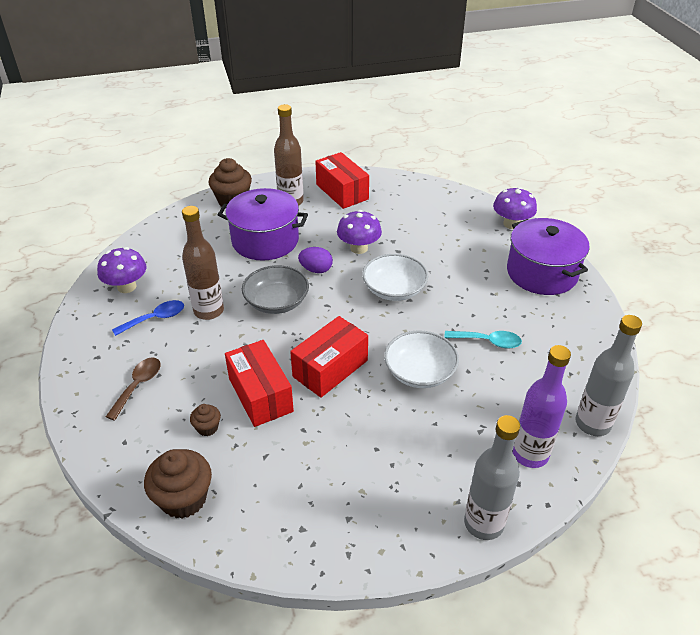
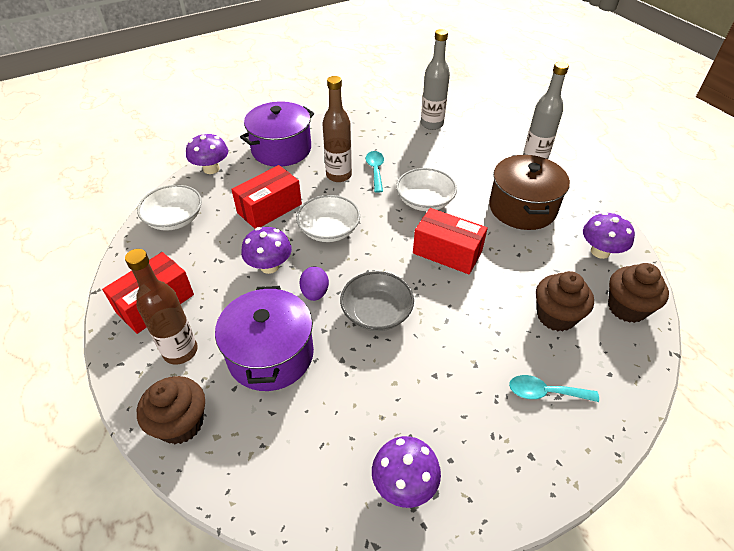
camera: 105 degrees left, 5 degrees up
(138, 385) = (544, 392): brown spoon -> turquoise spoon
(155, 318) = (446, 420): blue spoon -> none
(207, 428) = (556, 316): brown cupcake -> brown cupcake, size x1.97
(209, 311) = (413, 369): brown bottle -> brown bottle (339, 175)
(260, 395) = (500, 290): red box -> red box (269, 208)
(274, 516) = (600, 251): none -> purple mushroom
(380, 464) = (522, 208): none -> brown pot
(438, 201) = (174, 219): none -> white bowl
(530, 454) = (471, 146): purple bottle -> none

